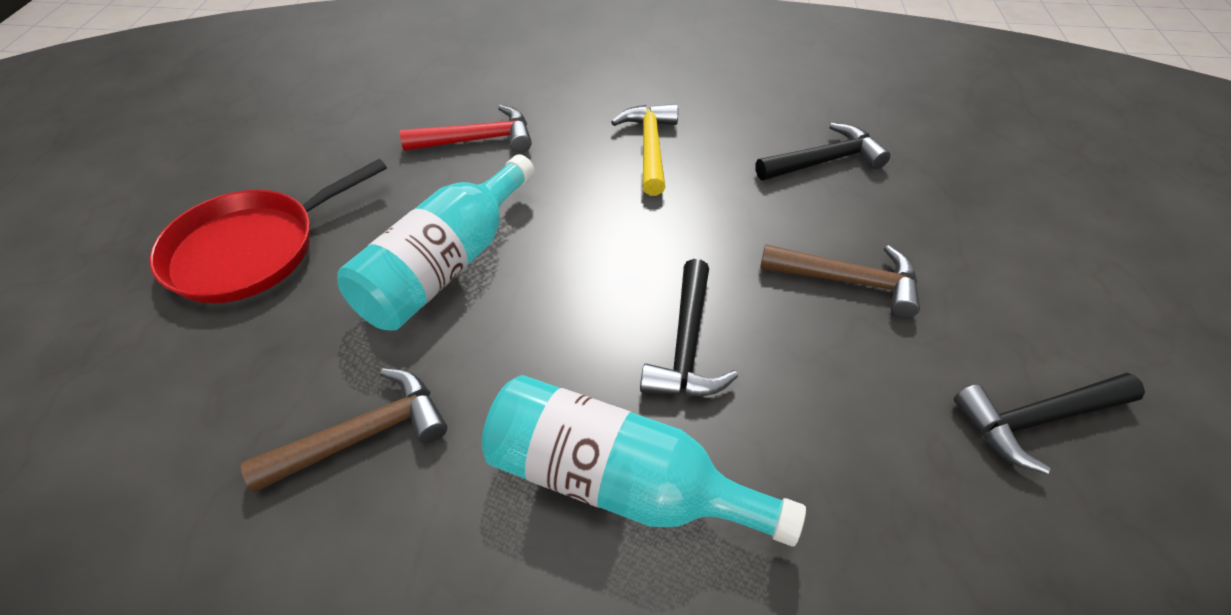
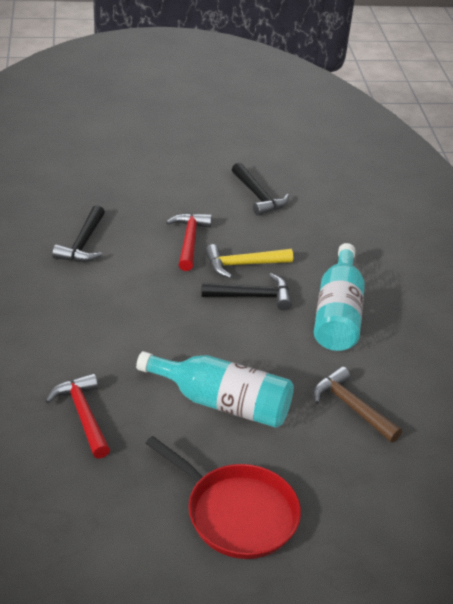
camera: 105 degrees left, 10 degrees down
(650, 148) = (80, 320): yellow hammer -> yellow hammer (243, 265)
(824, 161) = (83, 243): black hammer -> black hammer turned 135 degrees counterclockwise
(848, 281) = (189, 241): brown hammer -> red hammer

